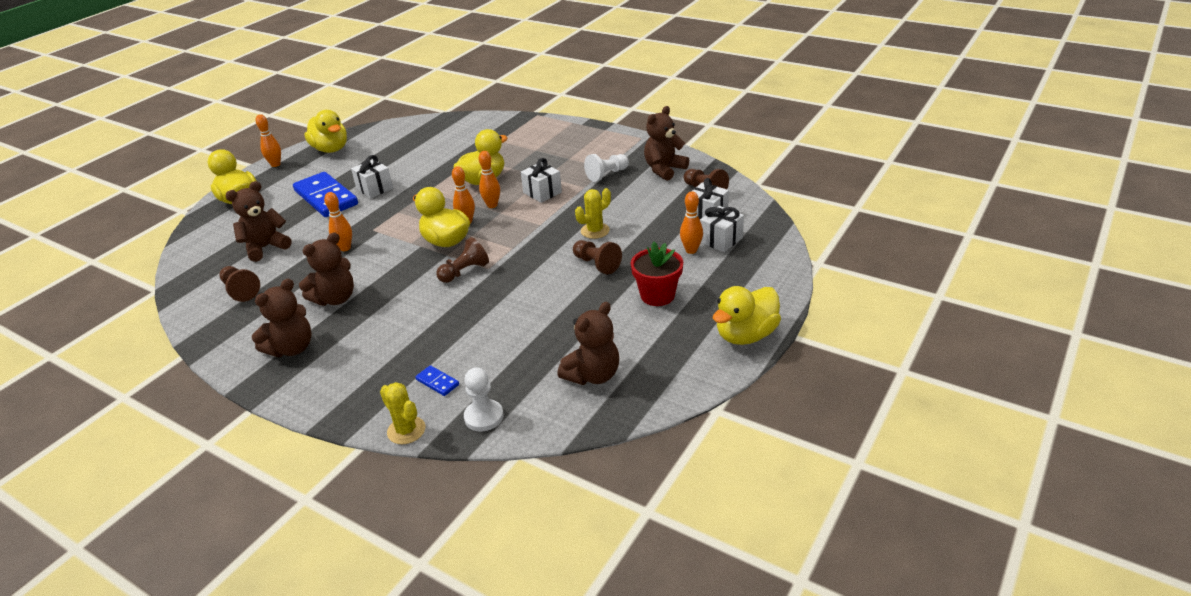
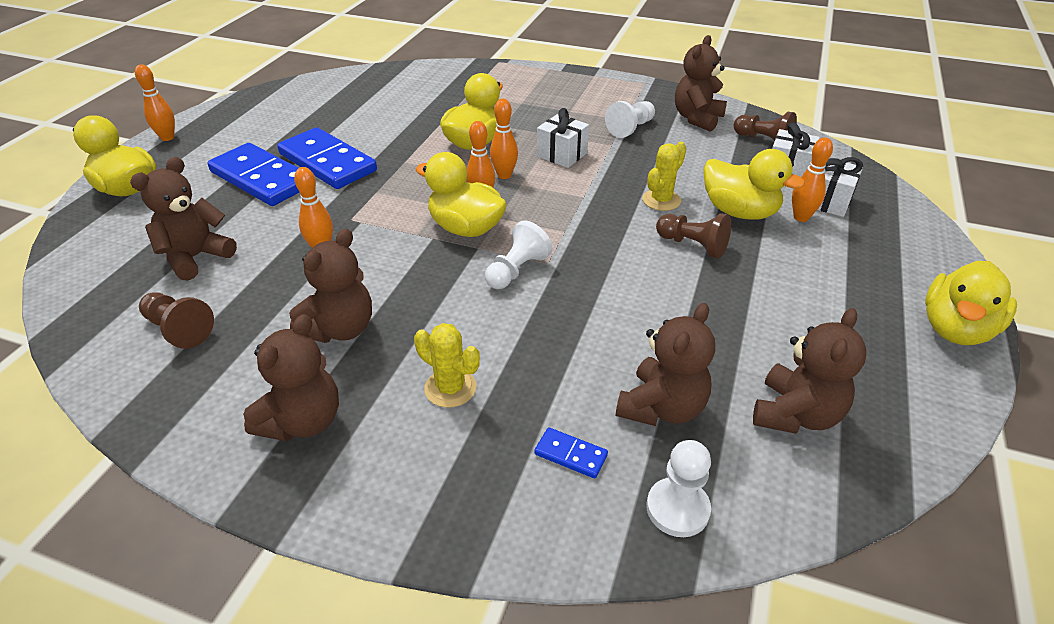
camera: 15 degrees left, 5 degrees up
(331, 149) = (241, 114): yellow duck -> yellow duck (739, 212)
(374, 188) = (328, 162): white gift -> blue domino
(406, 430) = (566, 553): yellow cactus -> yellow cactus (450, 388)
(464, 272) = (517, 270): brown pawn -> white pawn
(509, 363) = (661, 407): none -> brown teddy bear
(657, 295) = (801, 282): red flower pot -> none

